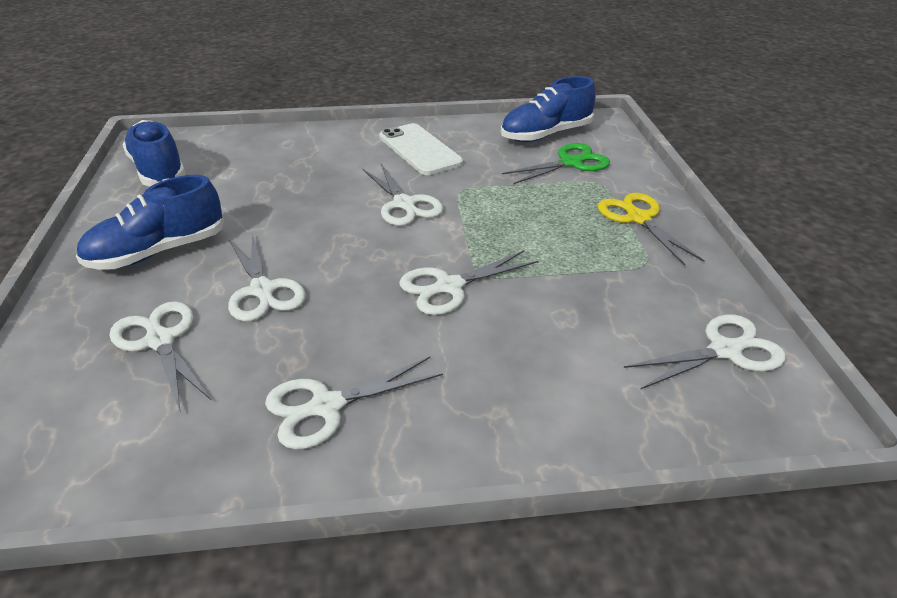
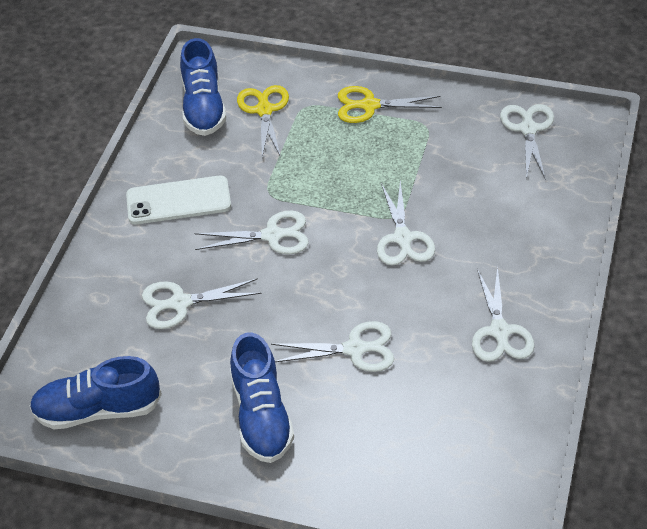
camera: 65 degrees left, 10 degrees up
(160, 341) = (391, 418): white scissors -> white scissors (180, 303)
(570, 163) = (264, 110): green scissors -> yellow scissors

